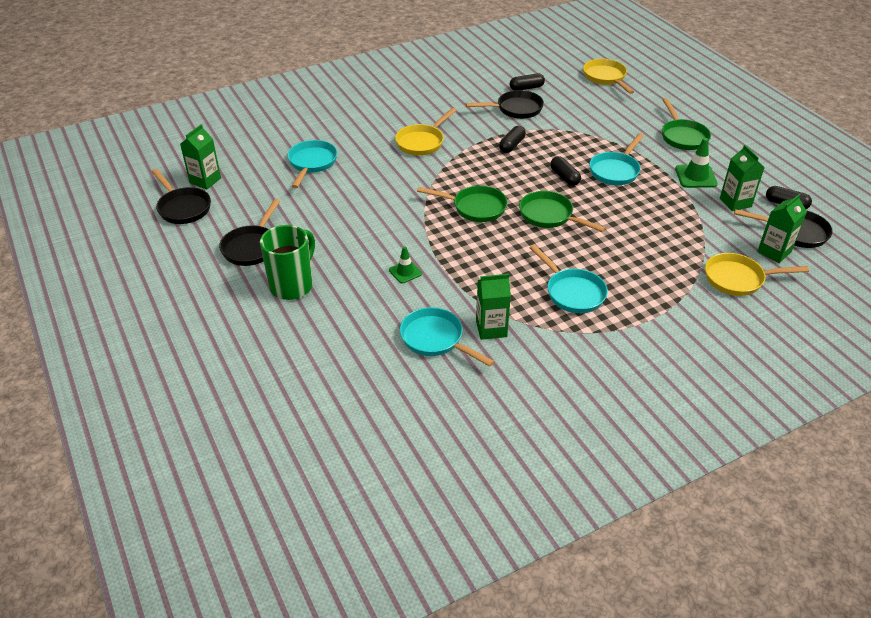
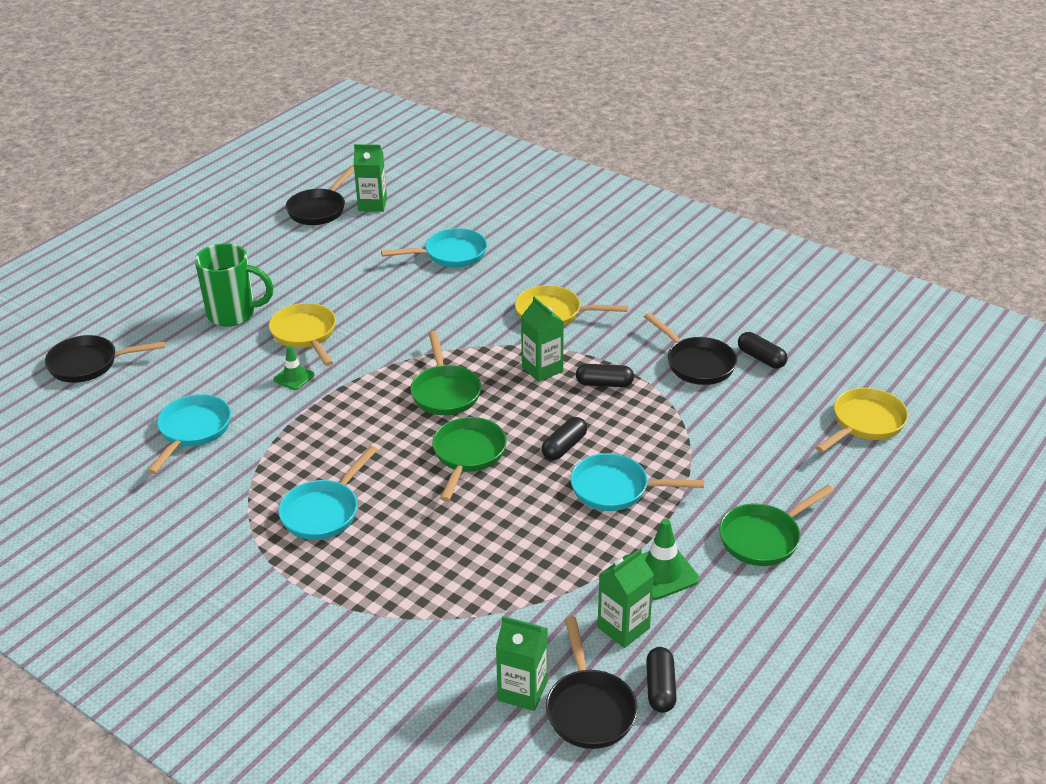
camera: 65 degrees right, 5 degrees down
(252, 247) = (280, 270): black pan -> black pan (89, 364)
(491, 329) = (228, 465): green carton -> green carton (542, 369)
(738, 279) = (434, 661): yellow pan -> yellow pan (305, 335)

